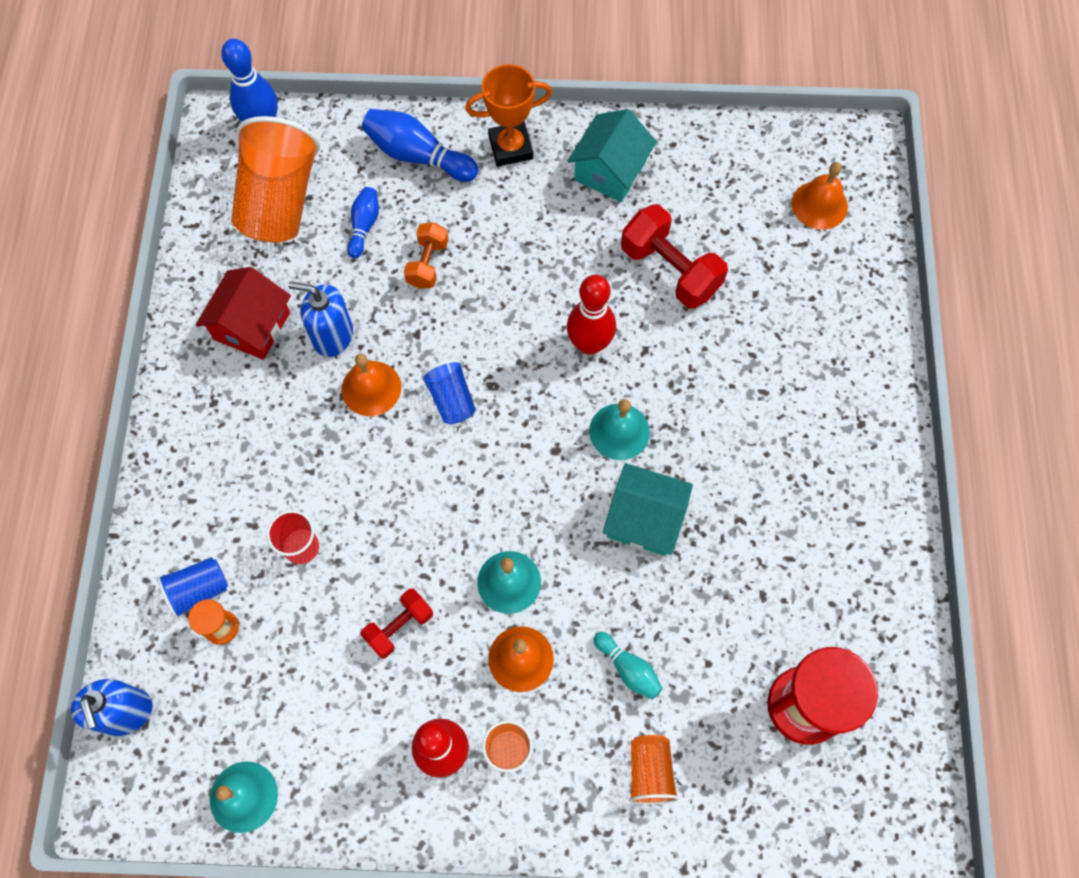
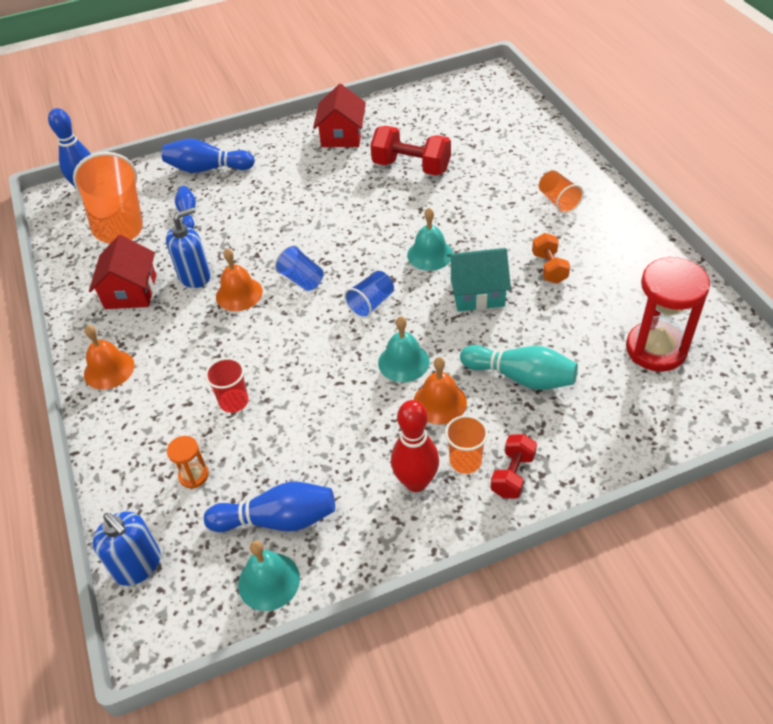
camera: 20 degrees left, 20 degrees down
(198, 590) = (163, 459): blue cup -> blue cup (371, 304)
(283, 727) = (278, 520): none -> blue bowling pin
(332, 336) = (195, 276): blue soap dispenser -> blue soap dispenser turned 150 degrees clockwise
(399, 627) = (336, 419): red dumbbell -> red dumbbell (512, 475)
(428, 264) = (244, 217): orange dumbbell -> orange dumbbell (549, 268)
(510, 147) = (269, 145): orange trophy -> none
(589, 344) = (381, 219): red bowling pin -> none
(610, 171) = (342, 135): turquoise house -> red house
(628, 669) = (521, 377): turquoise bowling pin -> turquoise bowling pin, size x1.71
(650, 772) = (577, 430): orange cup -> orange cup (558, 201)
(819, 205) = (485, 109): orange bell -> orange bell (109, 369)

